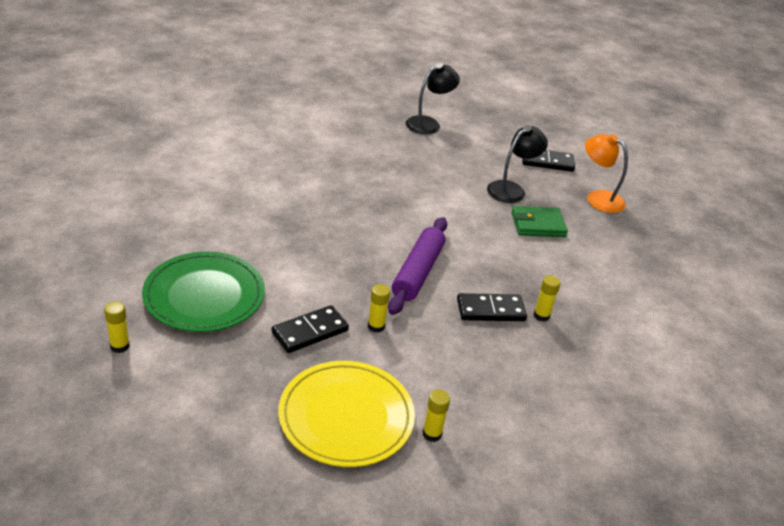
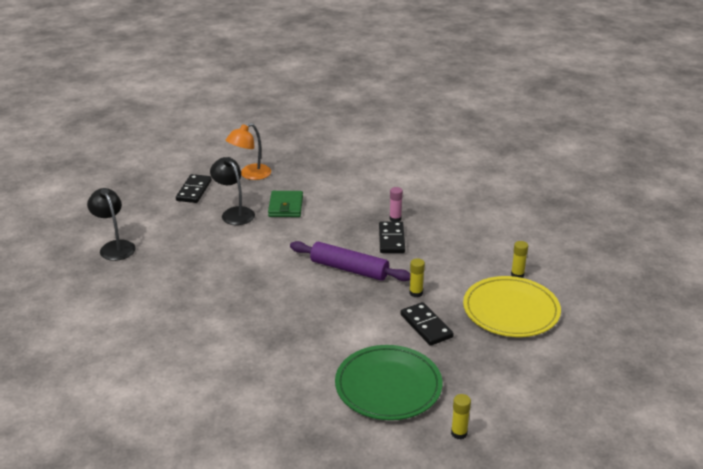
camera: 80 degrees left, 5 degrees down
(541, 316) = (395, 219): yellow glue stick -> pink glue stick

